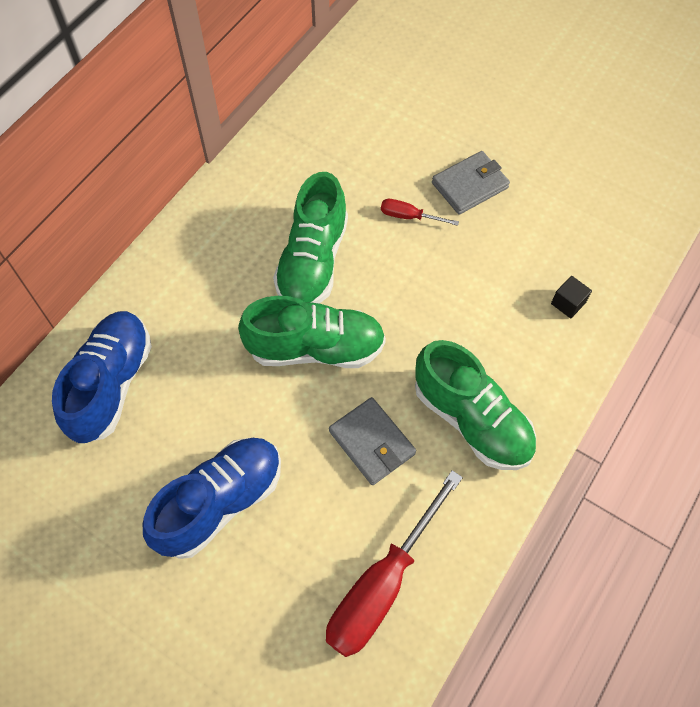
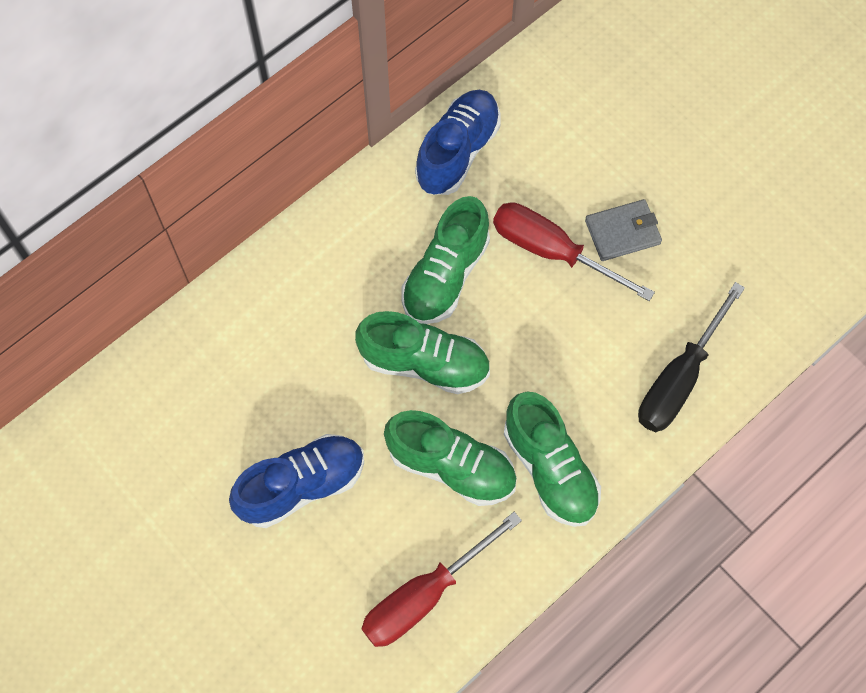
camera: 15 degrees right, 5 degrees up
(111, 384) = (230, 351): blue shoe -> blue shoe (458, 152)
(372, 442) = (451, 466): grey wallet -> green shoe
(409, 216) = (552, 251): red screwdriver -> red screwdriver, size x2.20
(568, 303) = (679, 379): black cube -> black screwdriver

